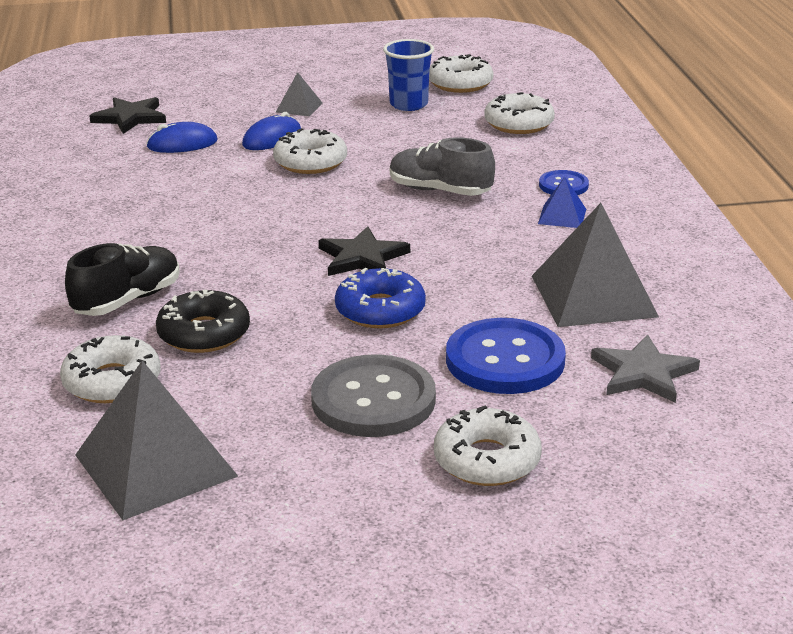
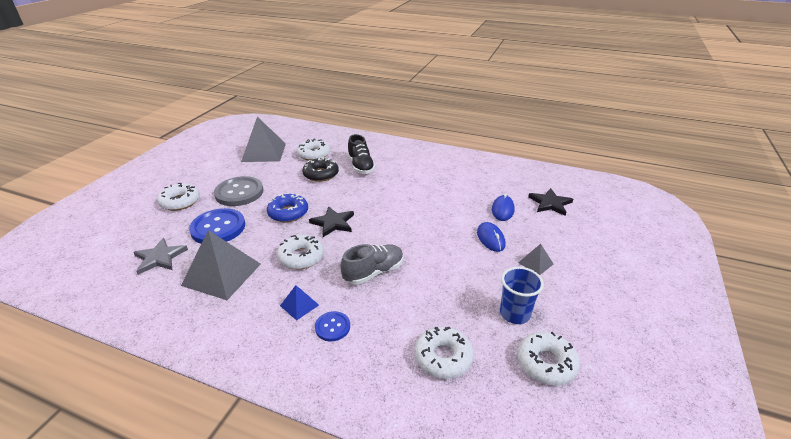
camera: 120 degrees right, 5 degrees up
(310, 162) = (448, 241): white donut -> white donut (301, 257)

